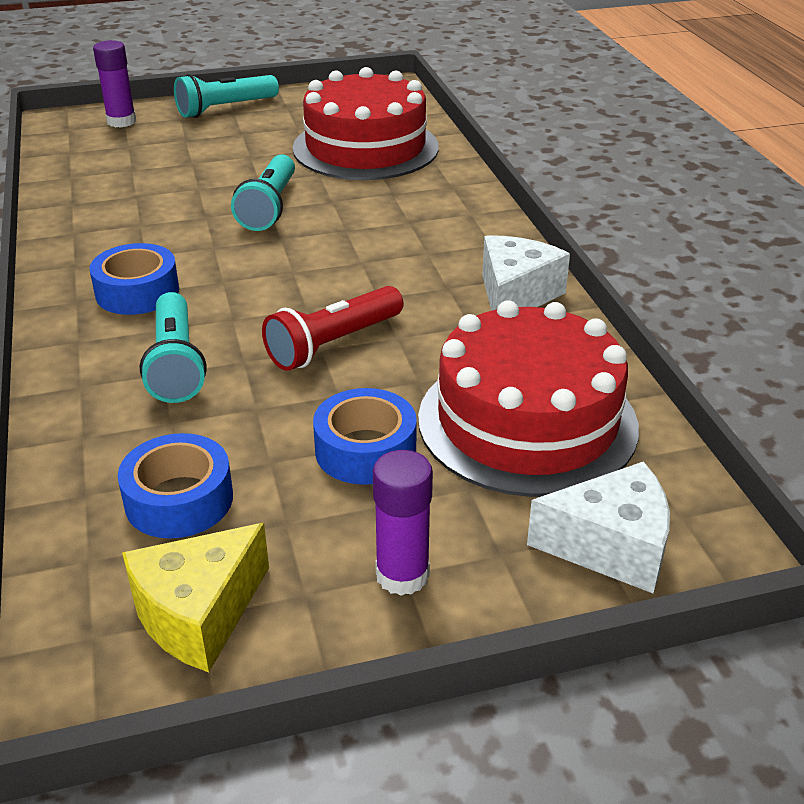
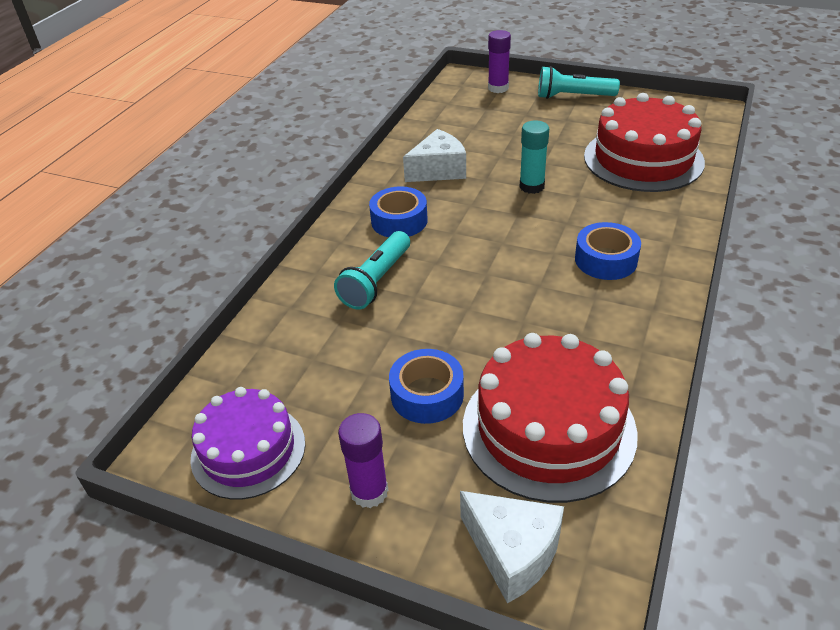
camera: 40 degrees right, 5 degrees up
(179, 500) = (300, 373): blue tape -> blue tape (606, 260)
(198, 614) = (248, 450): yellow cheese -> purple cake
(269, 207) = (531, 186): turquoise flashlight -> turquoise glue stick
(333, 344) = (478, 308): red flashlight -> none
(515, 295) = (638, 325): white cheese -> white cheese (438, 170)

